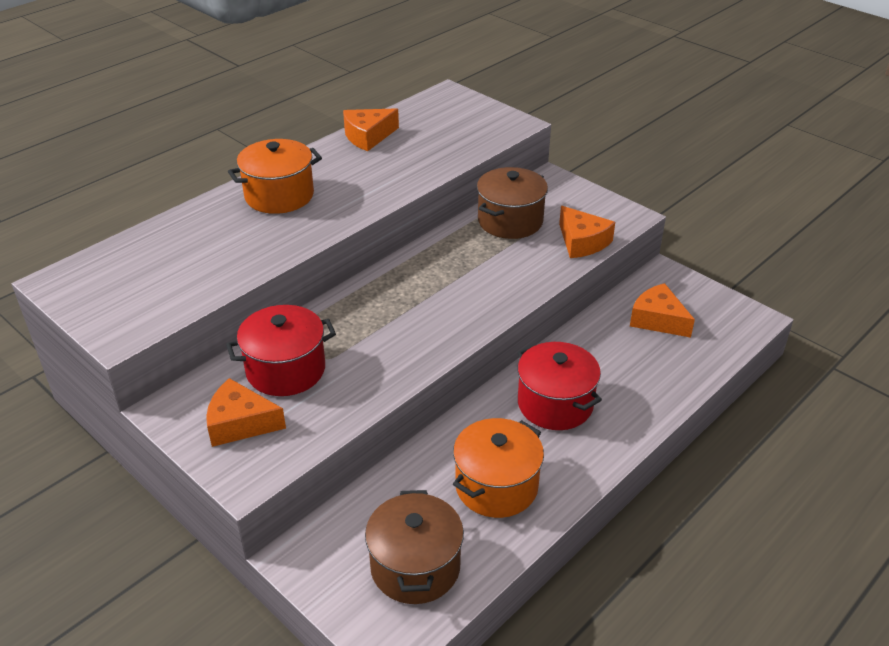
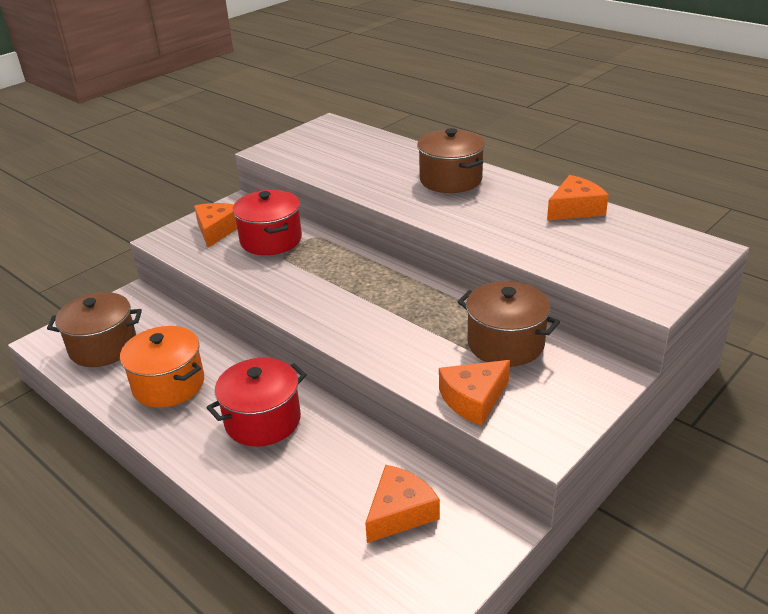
camera: 90 degrees right, 5 degrees down
(279, 196) = (450, 180): orange pot -> brown pot
(368, 136) = (575, 209): orange cheese -> orange cheese turned 90 degrees clockwise

